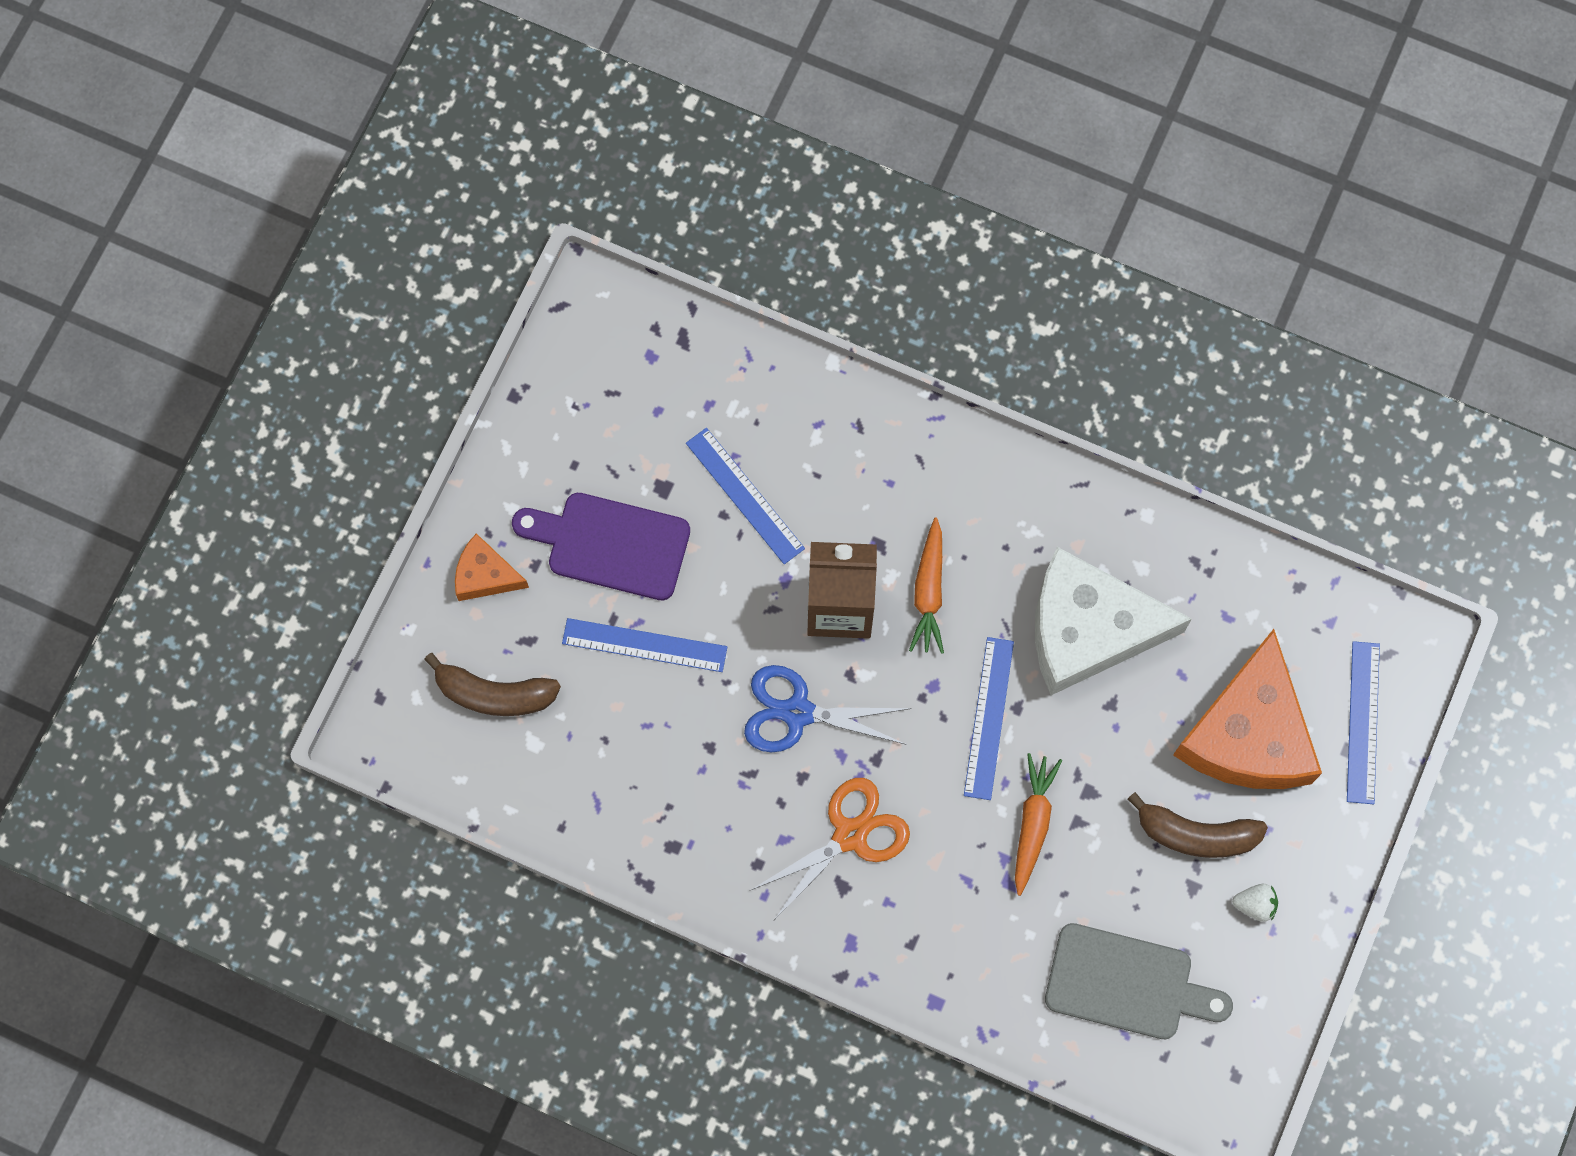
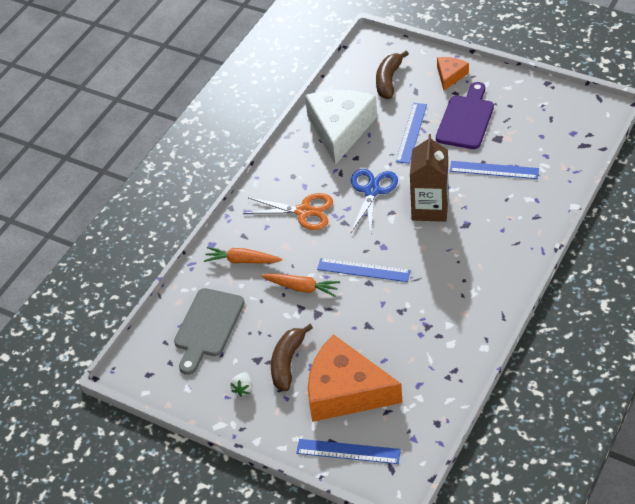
camera: 100 degrees right, 25 degrees down
(745, 495) = (494, 170): blue ruler -> blue ruler turned 45 degrees clockwise
(850, 835) = (304, 211): orange scissors -> orange scissors turned 45 degrees counterclockwise
(928, 592) = (437, 245): orange carrot -> orange carrot (242, 260)
(1088, 629) = (413, 316): white cheese -> white cheese (340, 129)

